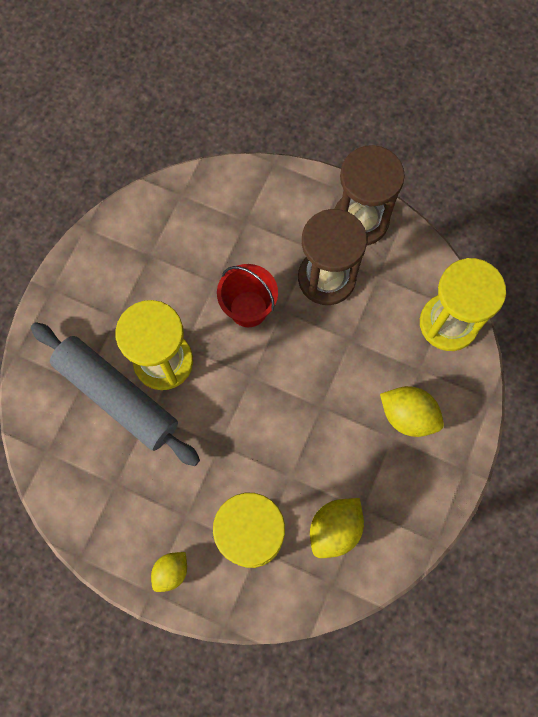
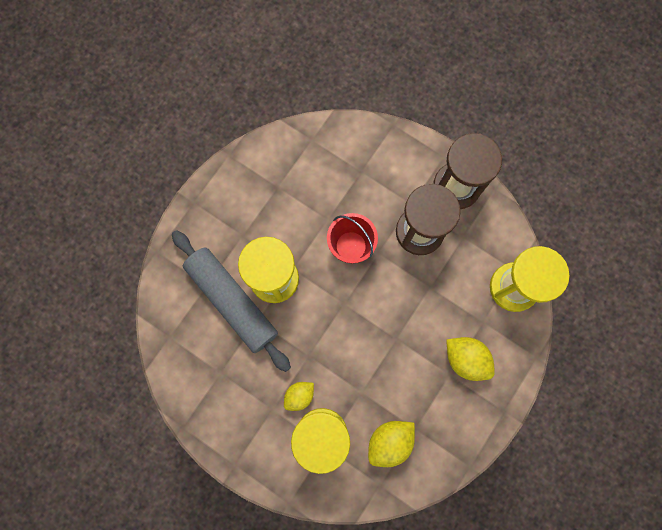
camera: 10 degrees right, 5 degrees up
(171, 572) = (253, 452): yellow lemon -> yellow lemon (299, 395)

